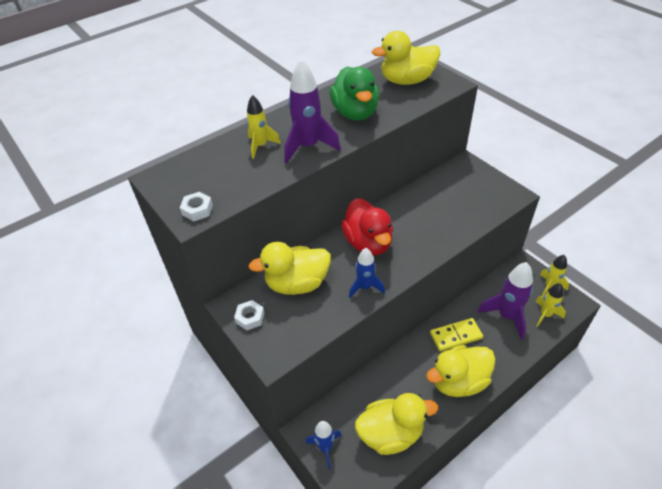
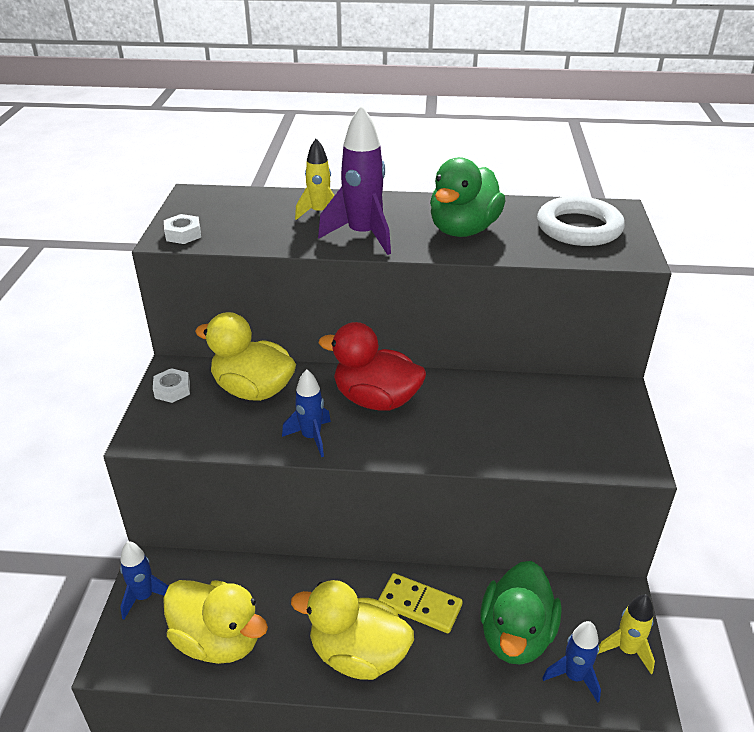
camera: 40 degrees right, 10 degrees down
(368, 243) = (376, 400): red duck -> red duck turned 90 degrees clockwise
(407, 81) = (579, 228): yellow duck -> white ring
(506, 316) = (516, 635): purple rocket -> green duck
(545, 315) = (574, 676): yellow rocket -> blue rocket

